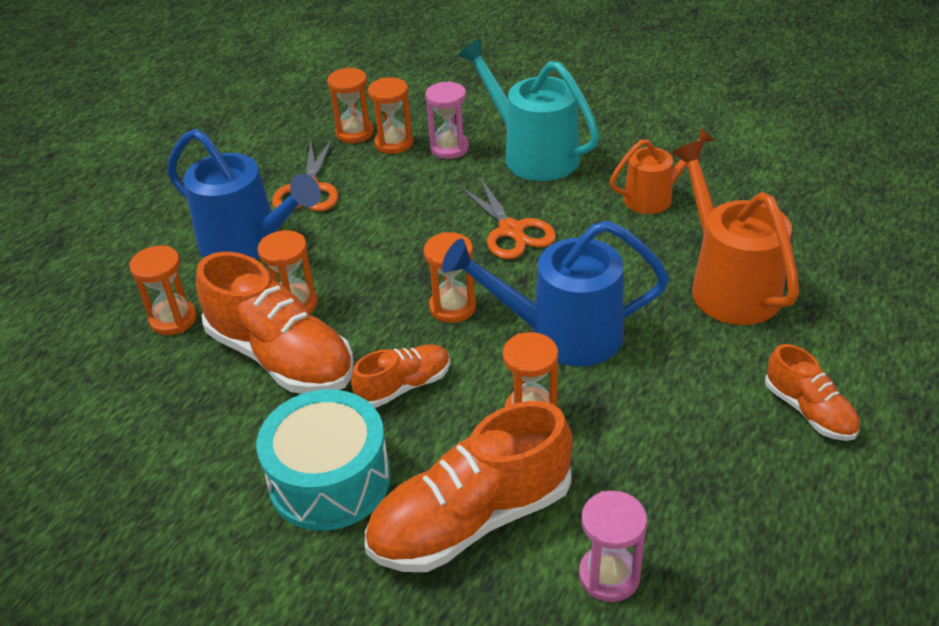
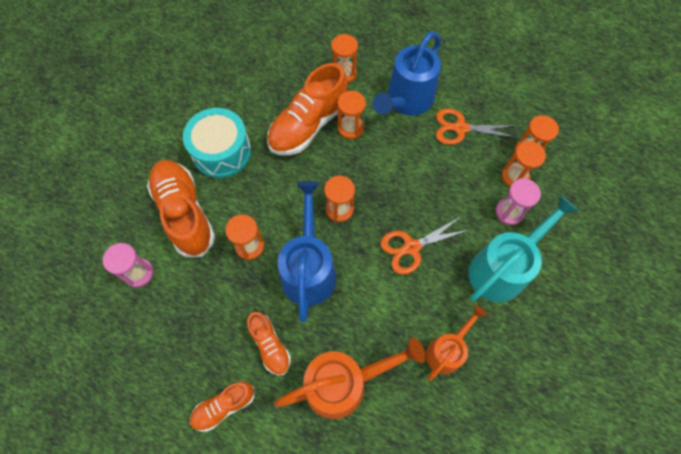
camera: 90 degrees right, 25 degrees up
(404, 386) = (279, 183): orange shoe -> orange shoe (270, 345)
(654, 196) = (447, 350): orange watering can -> orange watering can turned 120 degrees counterclockwise

